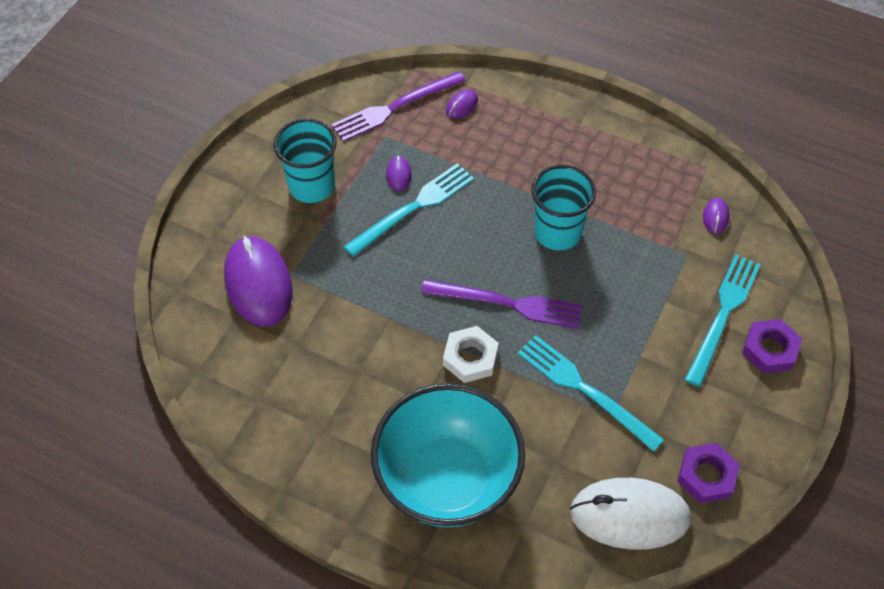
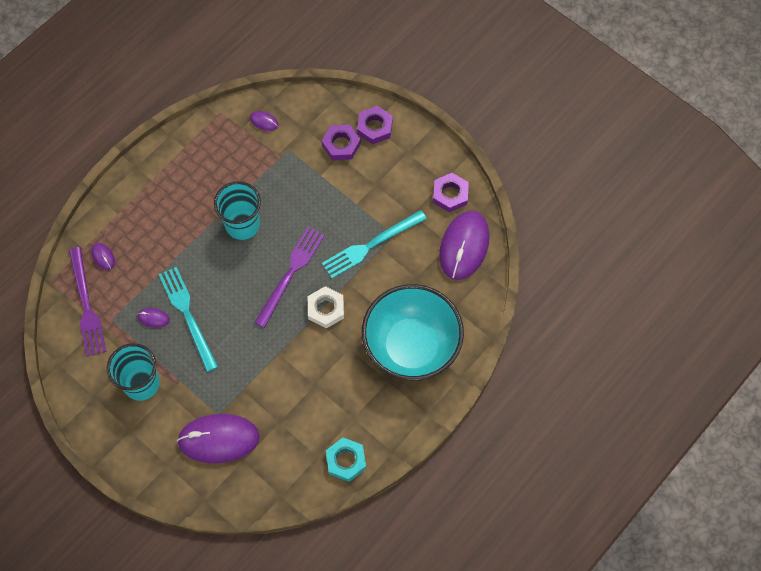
camera: 75 degrees left, 10 degrees up
(259, 436) = (346, 461): none -> turquoise nut
(629, 515) = (464, 246): white mouse -> purple mouse
(723, 315) = (341, 145): turquoise fork -> purple nut

